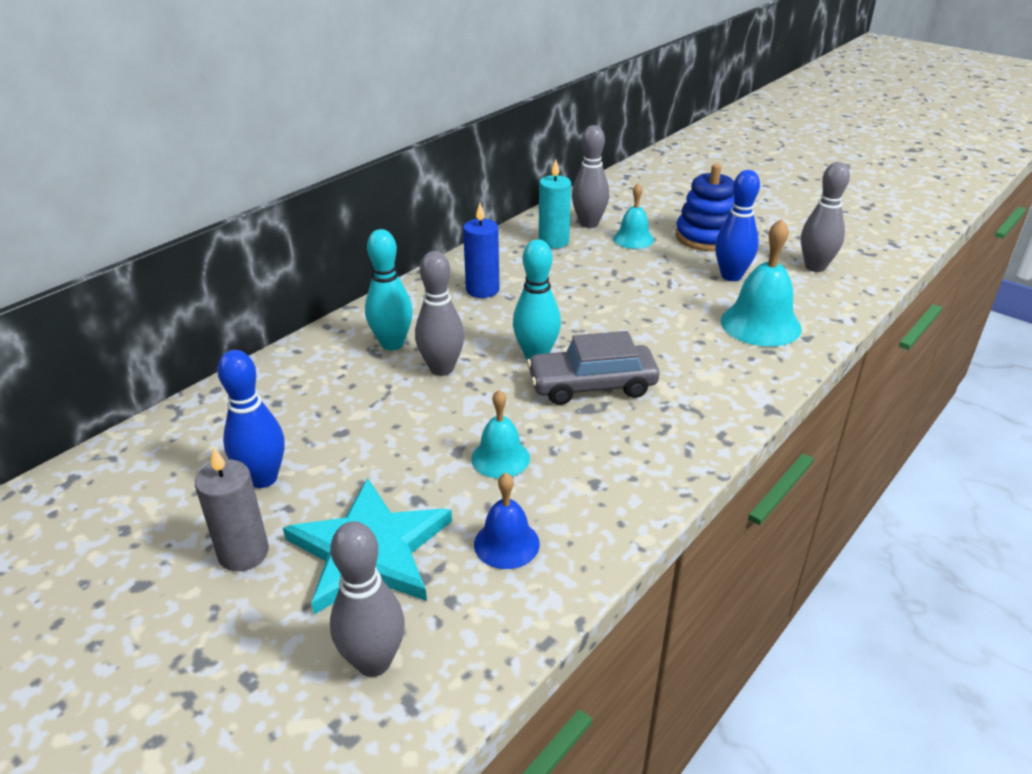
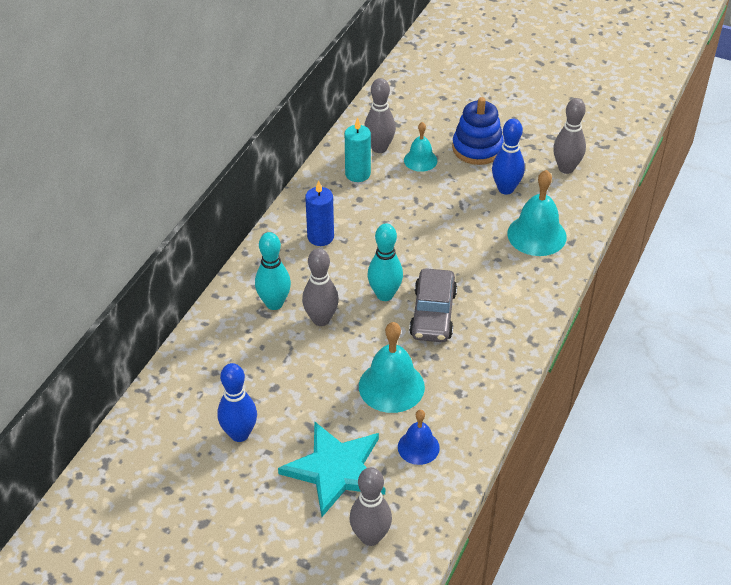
camera: 15 degrees left, 10 degrees up
(243, 553) = (257, 489): grey candle -> none
(500, 458) = (391, 386): turquoise bell -> turquoise bell, size x1.65
(592, 385) = (433, 314): grey car -> grey car turned 60 degrees counterclockwise

